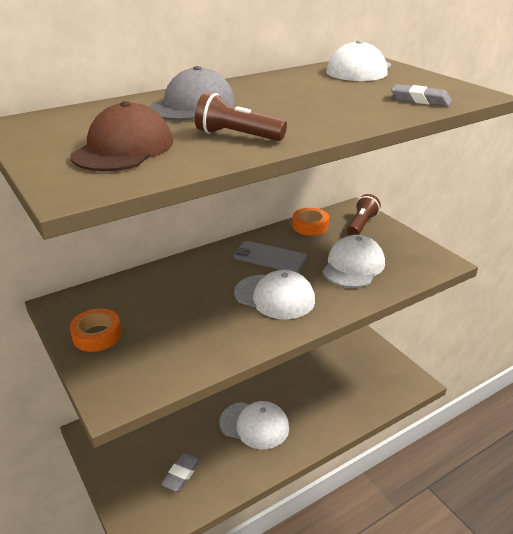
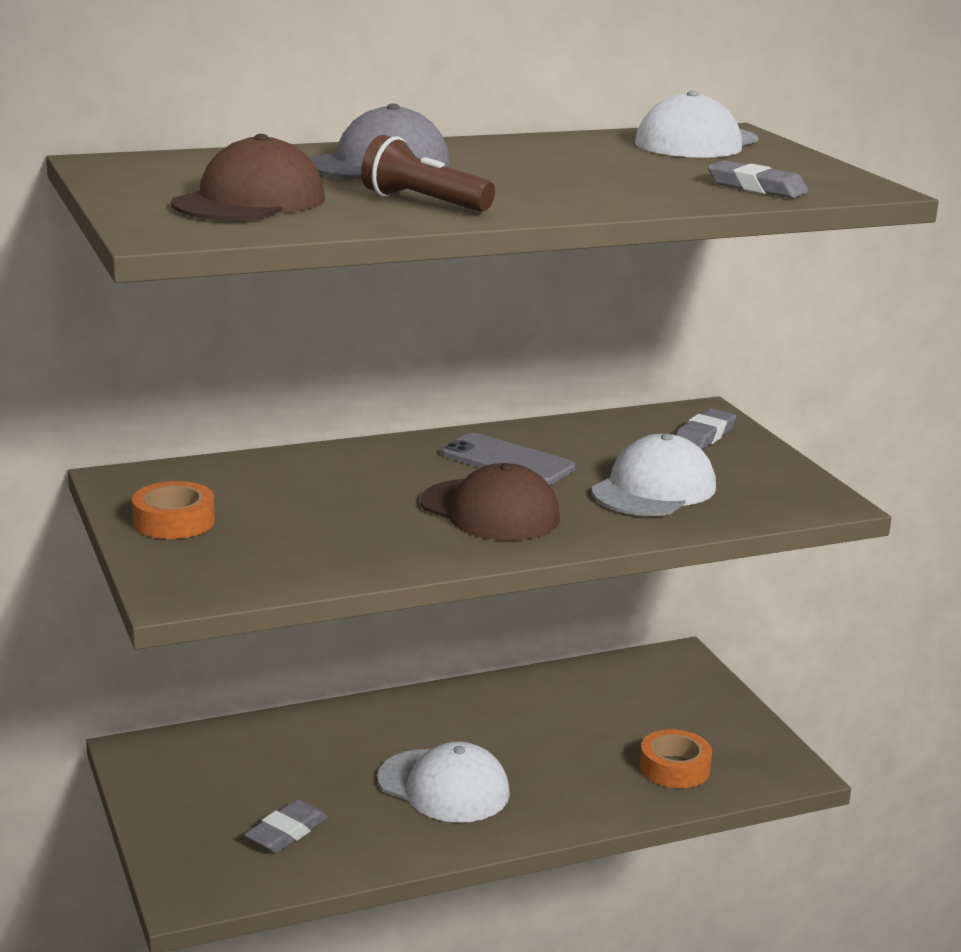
camera: 10 degrees right, 10 degrees down
(275, 297) = (490, 511): white cap -> brown cap
(310, 226) = (604, 428): orange tape -> orange tape (674, 768)
(361, 225) = (704, 436): brown flashlight -> grey eraser

